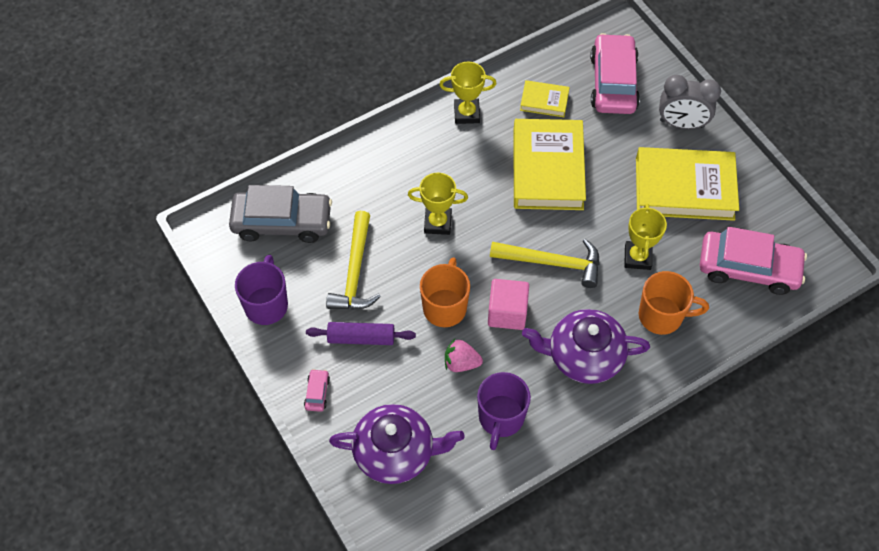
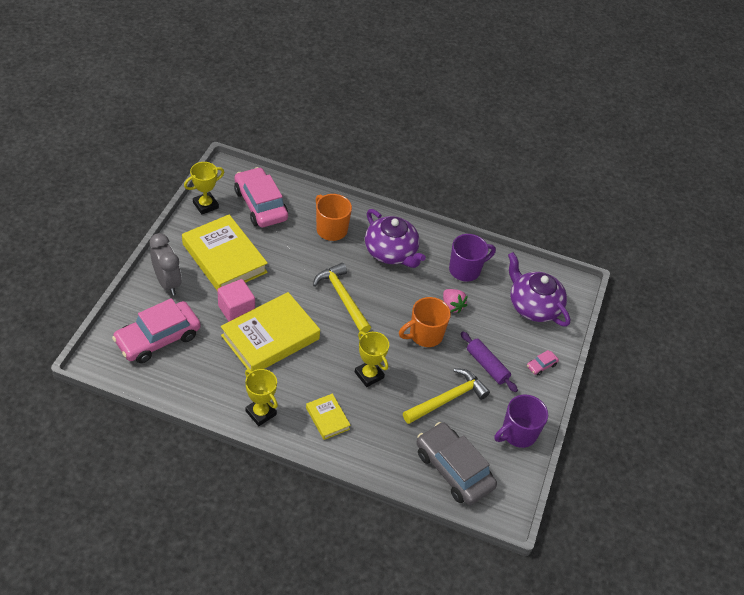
camera: 135 degrees left, 10 degrees down
(507, 313) = (398, 302): pink cube -> pink cube (236, 310)
(544, 101) = (209, 371): yellow book -> yellow book (327, 418)
(637, 257) = (299, 258): yellow trophy -> yellow trophy (205, 205)

